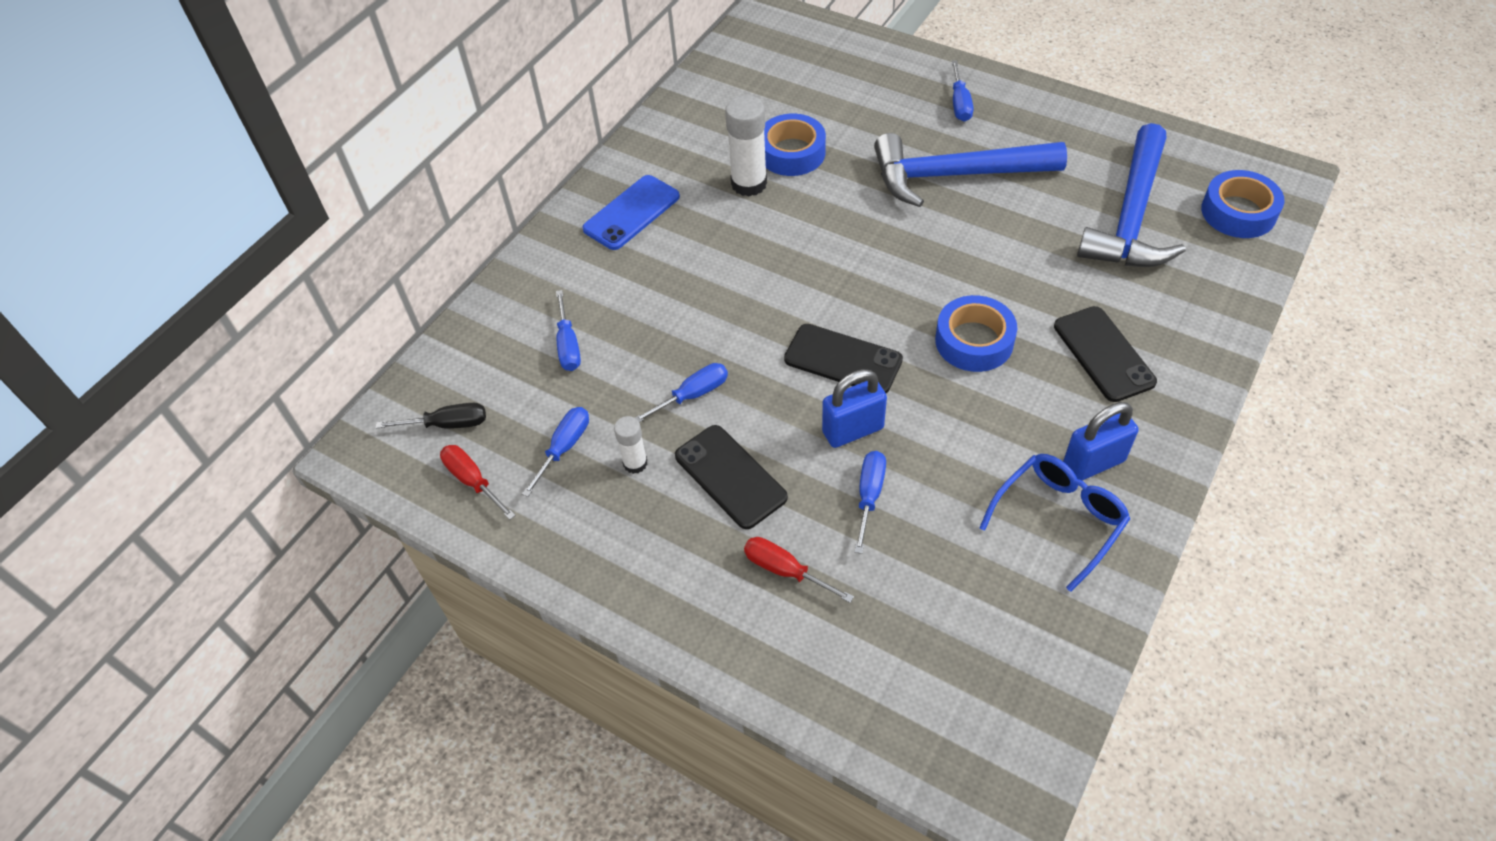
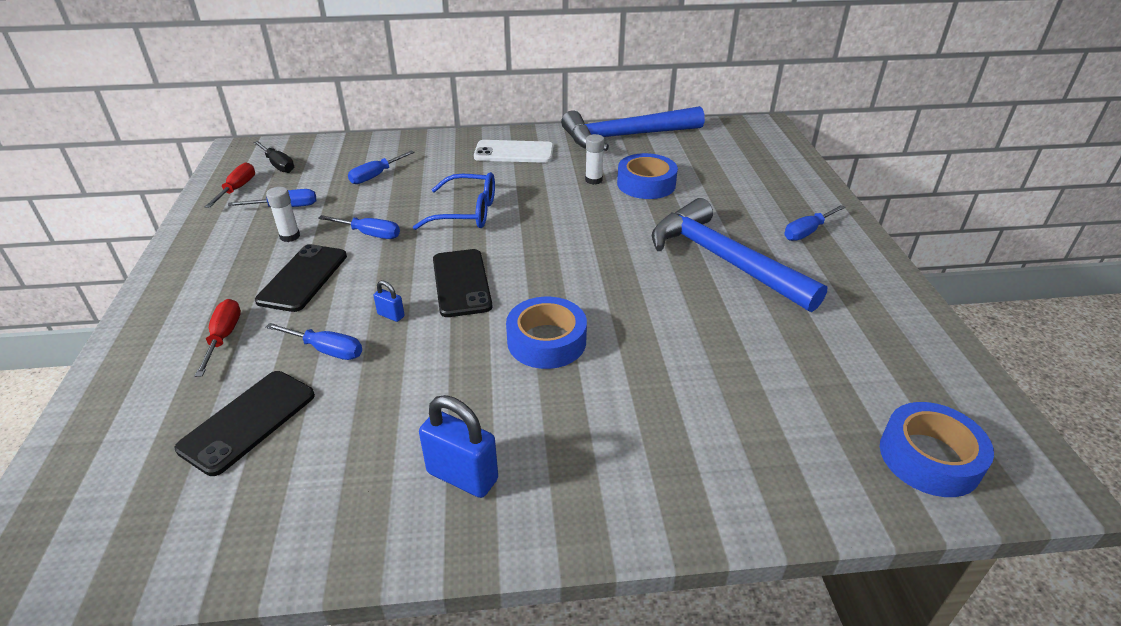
camera: 50 degrees right, 15 degrees down
(631, 213) = (514, 152): blue phone -> white phone
(749, 184) = (593, 180): white glue stick -> white glue stick, size x0.57
(852, 430) = (391, 315): blue padlock -> blue padlock, size x0.49
(869, 496) = (326, 350): blue screwdriver -> blue screwdriver turned 45 degrees clockwise
(1059, 519) = (373, 478): blue glasses -> blue glasses (467, 212)
(1103, 354) = (611, 429): black phone -> black phone (248, 421)
(1131, 216) = (813, 379): blue hammer -> blue hammer (624, 137)

